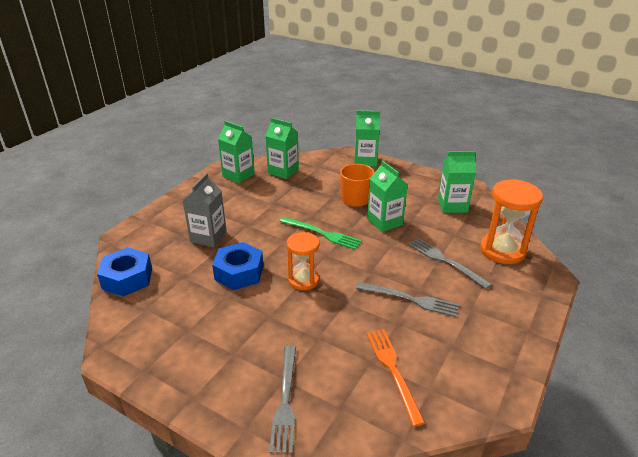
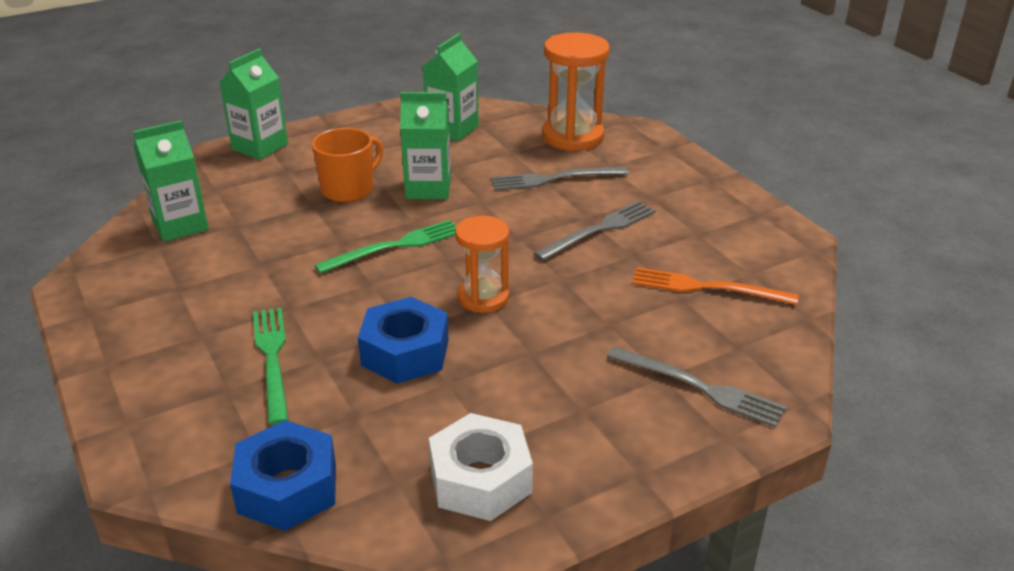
camera: 60 degrees left, 0 degrees up
(159, 336) = (480, 479): none -> white nut
(208, 237) = (272, 359): grey carton -> green fork
(238, 175) = (123, 273): green carton -> none

